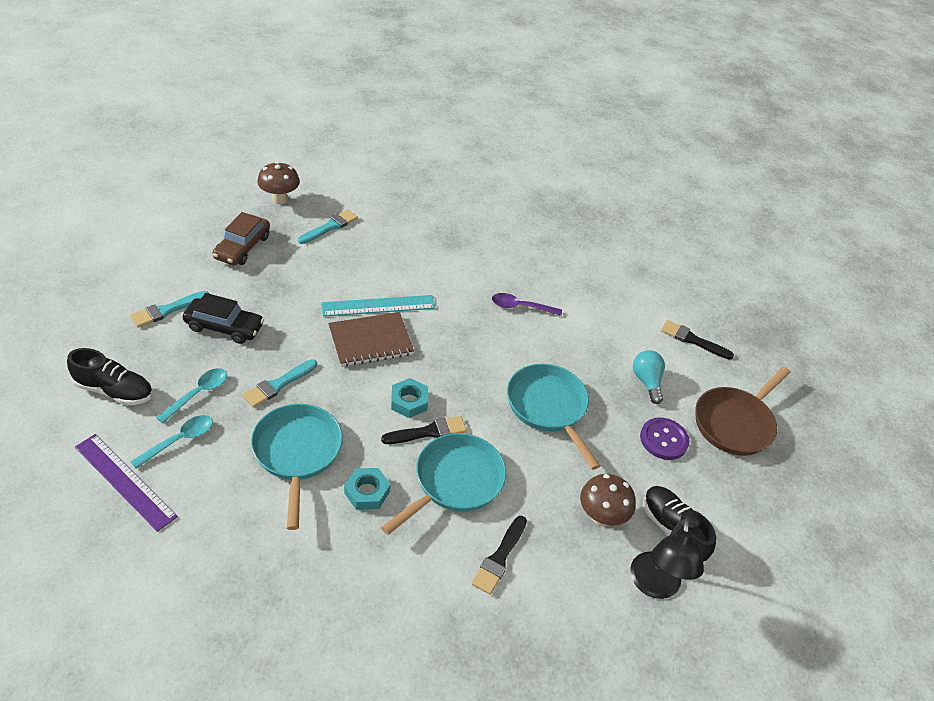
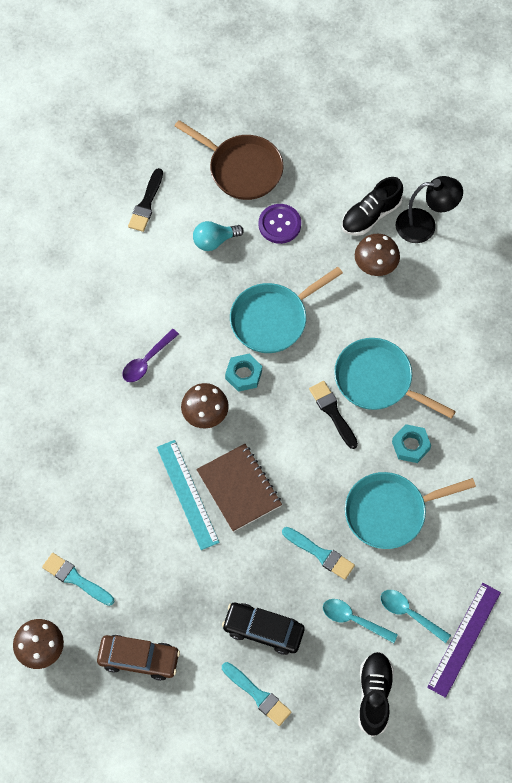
camera: 95 degrees left, 20 degrees up
(224, 327) = (263, 630): black car -> black car turned 75 degrees counterclockwise
(409, 401) = (303, 436): turquoise nut -> turquoise nut (243, 374)
(453, 334) = (205, 416): none -> brown mushroom
(499, 557) = (437, 335): black brush -> none
(521, 307) = (147, 360): purple spoon -> purple spoon turned 45 degrees clockwise

